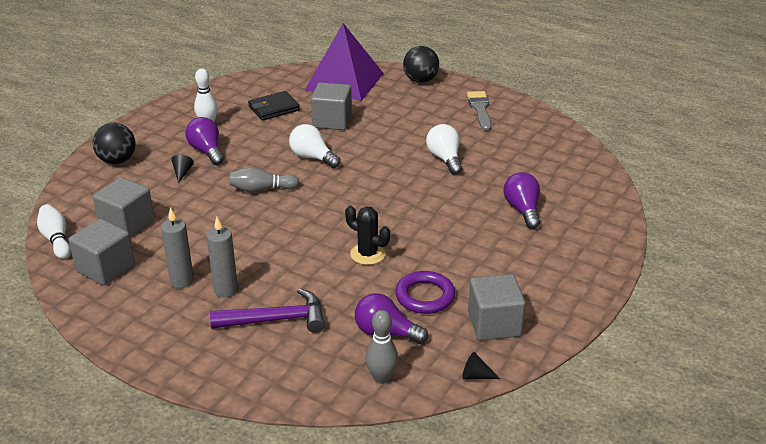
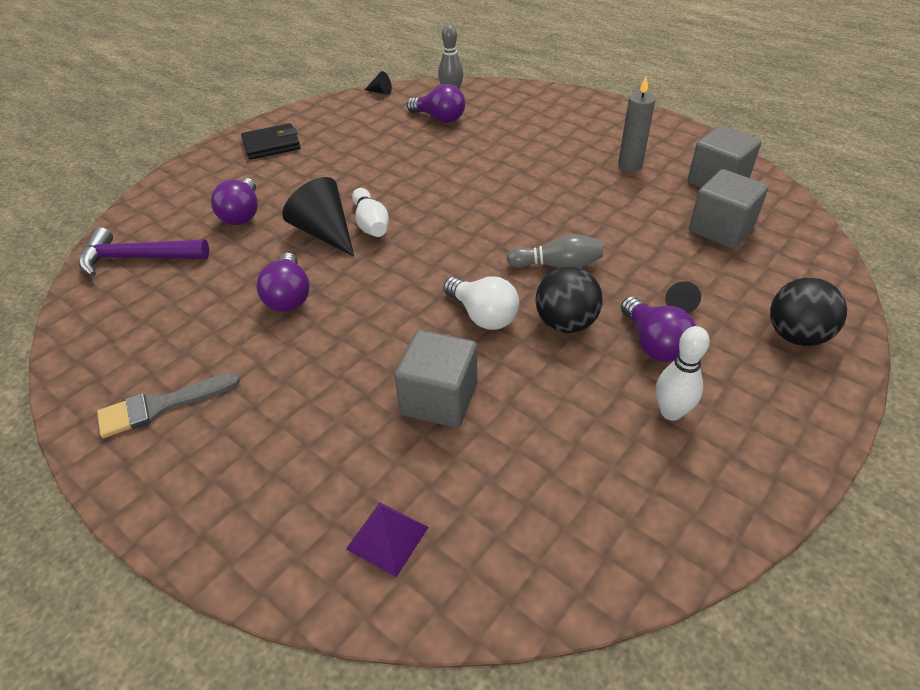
camera: 170 degrees left, 10 degrees up
(56, 239) = (797, 216): white bowling pin -> white bowling pin (371, 224)
(226, 290) = (583, 155): grey candle -> none
(274, 108) = (548, 449): black wallet -> black wallet (271, 145)
(276, 320) = (533, 131): purple hammer -> purple hammer (138, 258)
(344, 81) = (387, 538): purple pyramid -> purple pyramid, size x0.42
(367, 254) = (437, 178): black cactus -> none
(420, 80) = (218, 521): black ball -> black ball (565, 323)
(425, 296) = (395, 141): purple ring -> none
(445, 159) = (288, 296): white light bulb -> purple light bulb
(445, 200) = (324, 232): none -> black cone
(480, 109) = (161, 406): grey brush -> grey brush turned 60 degrees clockwise
(494, 324) = (346, 119): grey cube -> none

